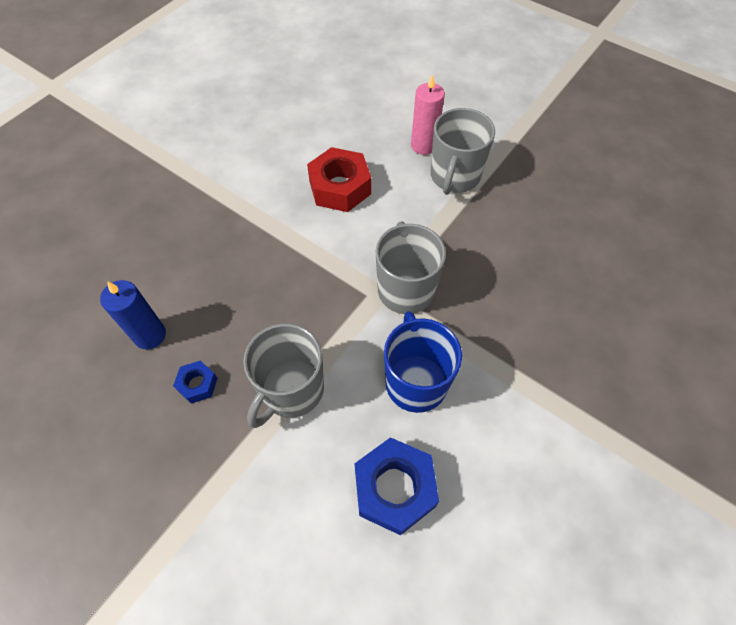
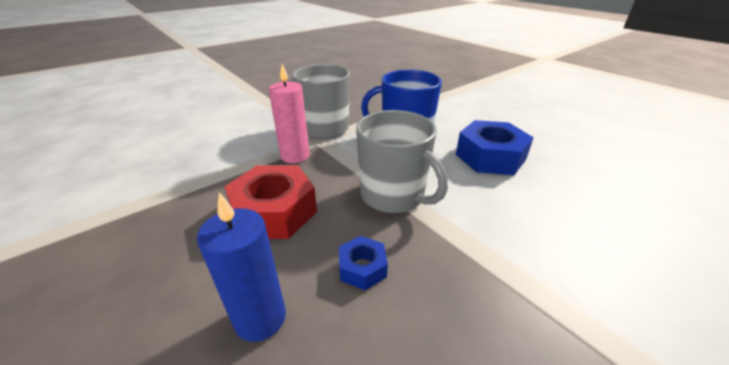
camera: 75 degrees left, 25 degrees down
(340, 187) = (192, 141): red nut -> red nut (274, 211)
(423, 145) = (199, 103): pink candle -> pink candle (295, 156)
(454, 176) = (242, 98): grey mug -> none

